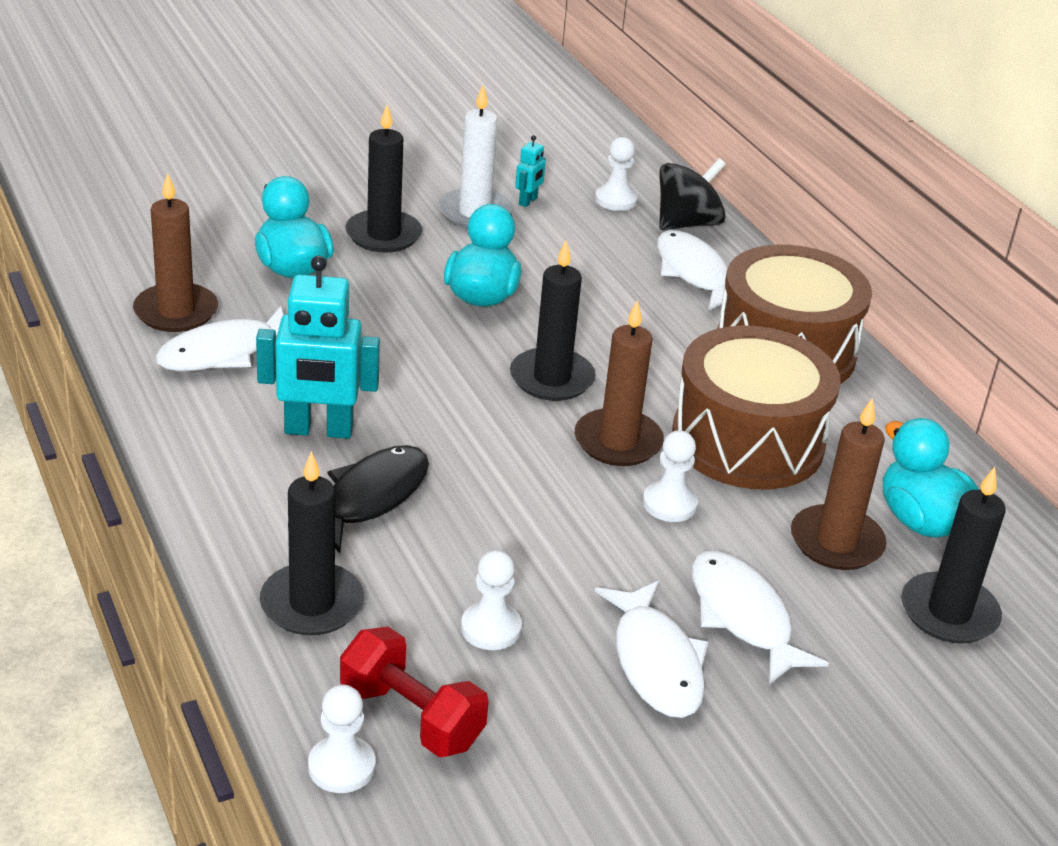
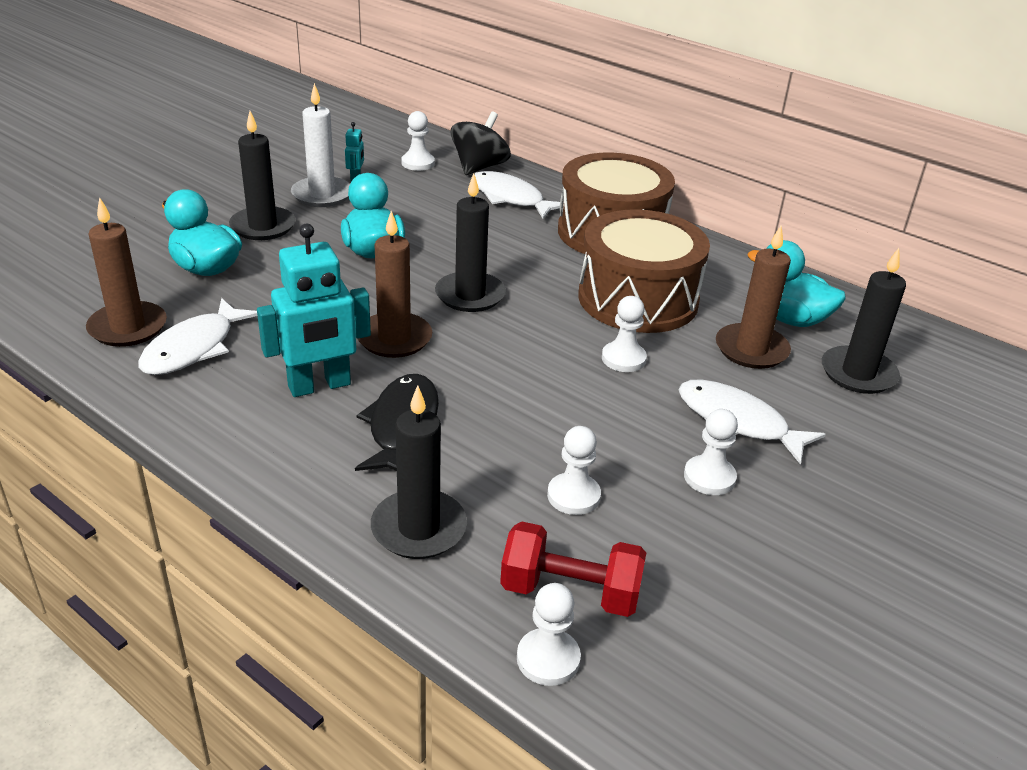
camera: 25 degrees left, 0 degrees up
(618, 442) = (552, 326): brown candle -> brown candle (394, 338)
(655, 662) = (709, 477): white fish -> white pawn

